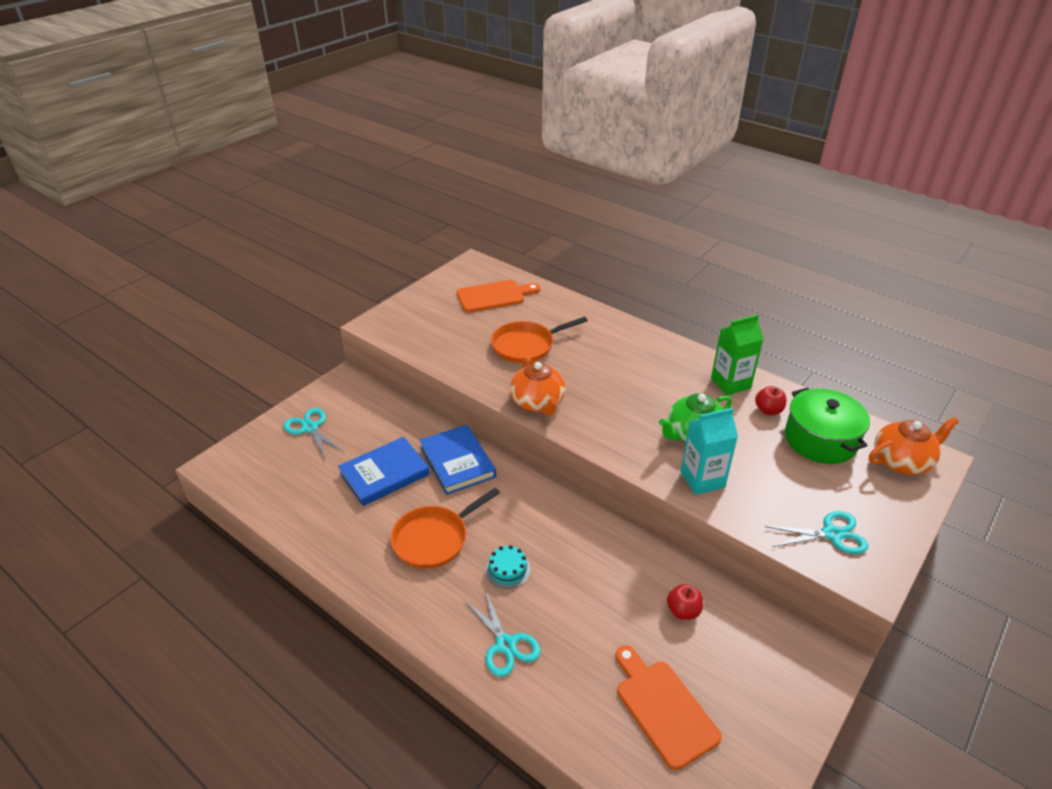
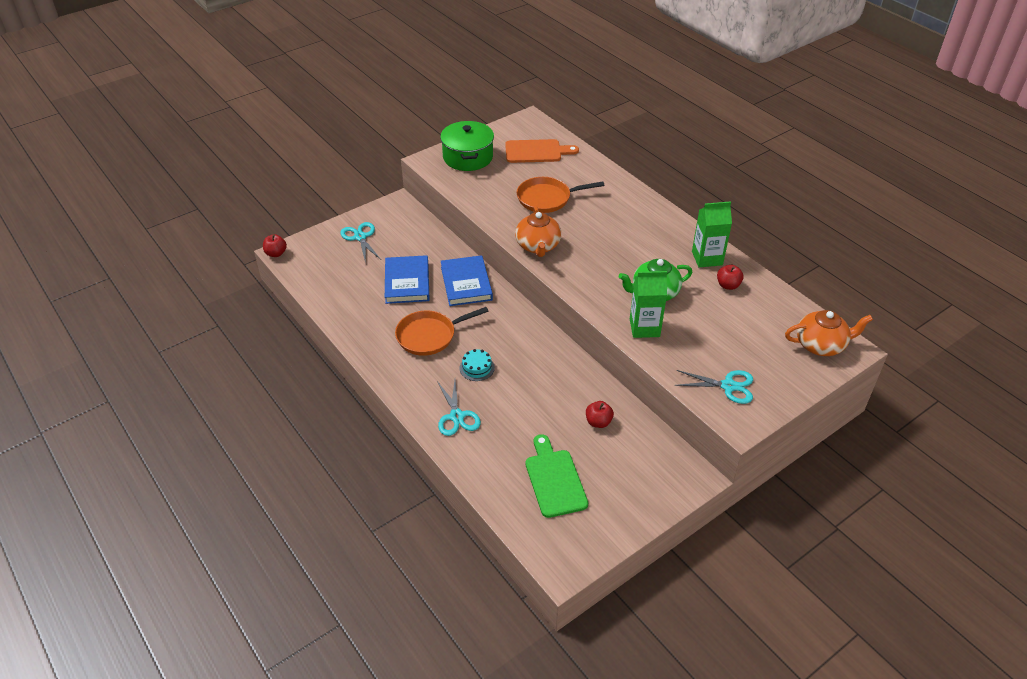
camera: 15 degrees right, 5 degrees up
(206, 468) = (276, 253): none -> red apple
(384, 474) = (407, 282): blue book -> blue book turned 75 degrees counterclockwise
(663, 708) = (554, 479): orange cutting board -> green cutting board
(702, 479) = (644, 328): turquoise carton -> green carton
(820, 440) = (760, 316): green pot -> green pot (468, 157)

